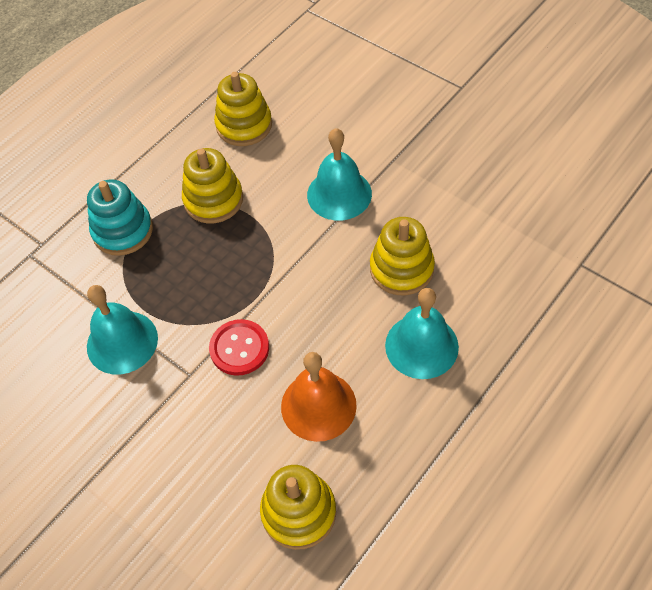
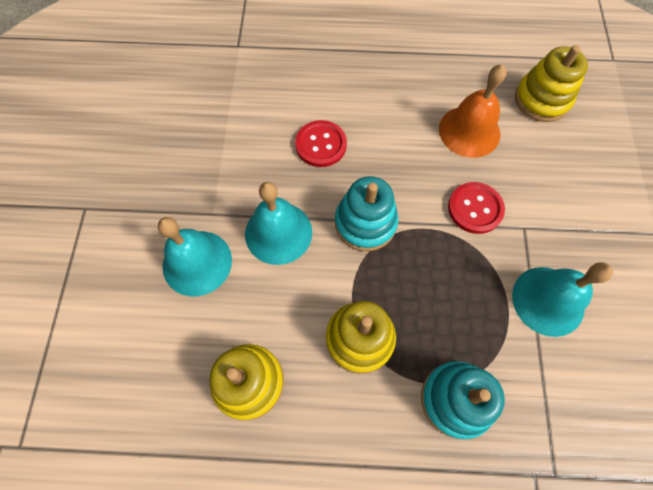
camera: 130 degrees left, 10 degrees up
(297, 257) = (365, 223): none -> turquoise stacking toy
(401, 269) = (321, 145): yellow stacking toy -> red button
(421, 346) = (375, 99): turquoise bell -> turquoise bell (197, 262)

